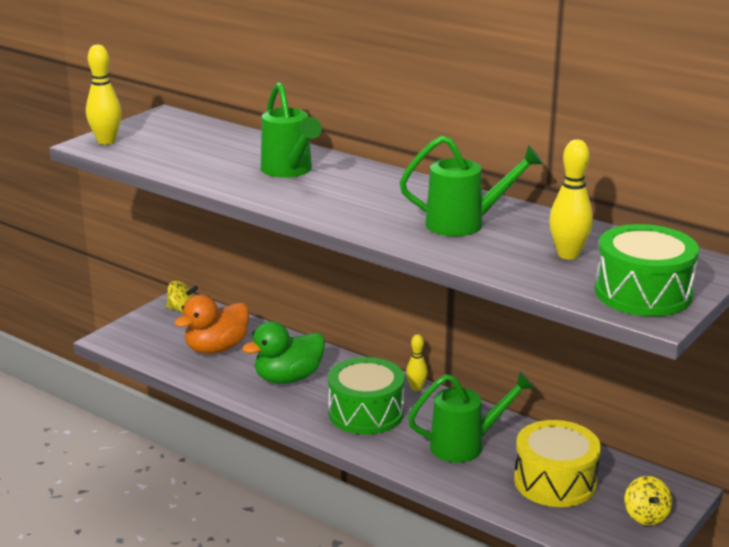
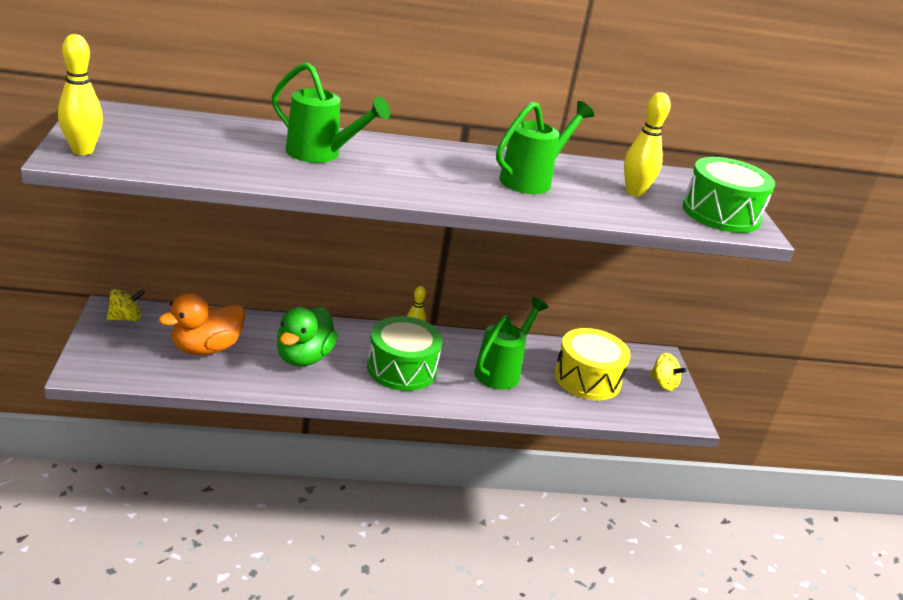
camera: 45 degrees left, 5 degrees up
(216, 348) = (206, 348): orange duck -> orange duck turned 45 degrees clockwise

